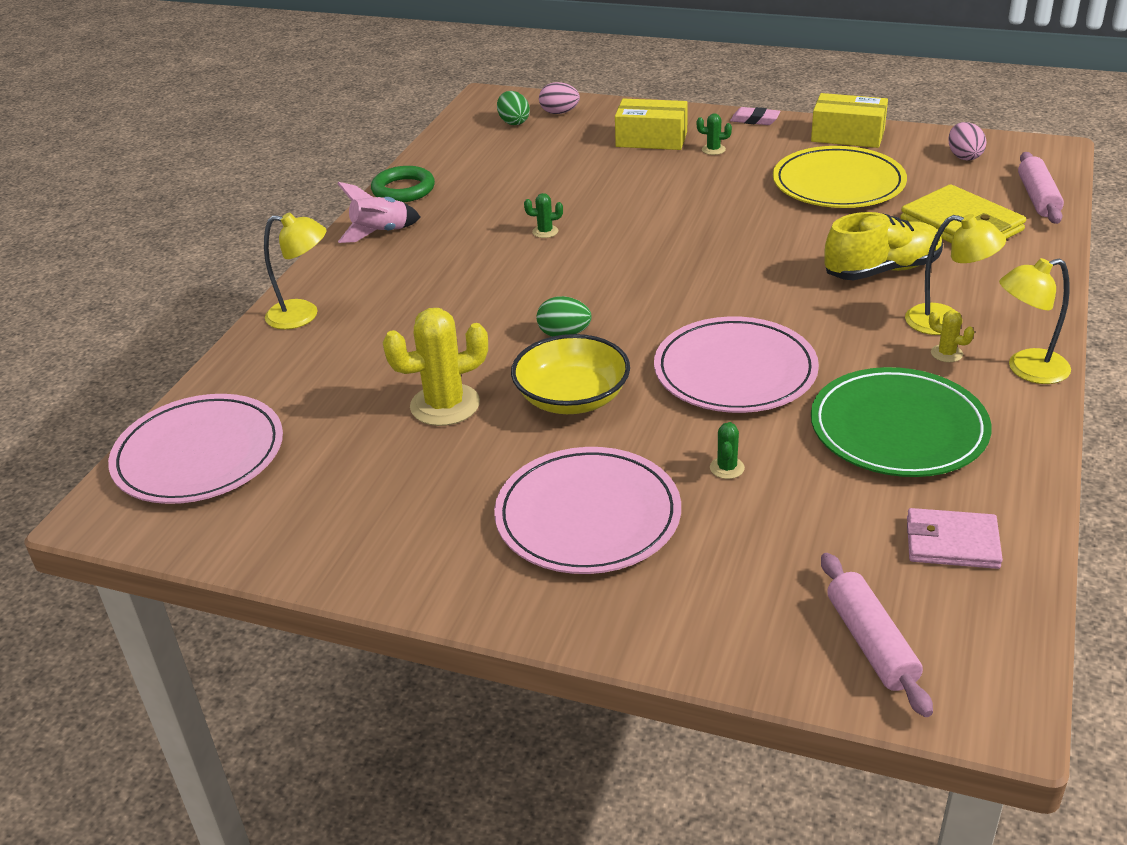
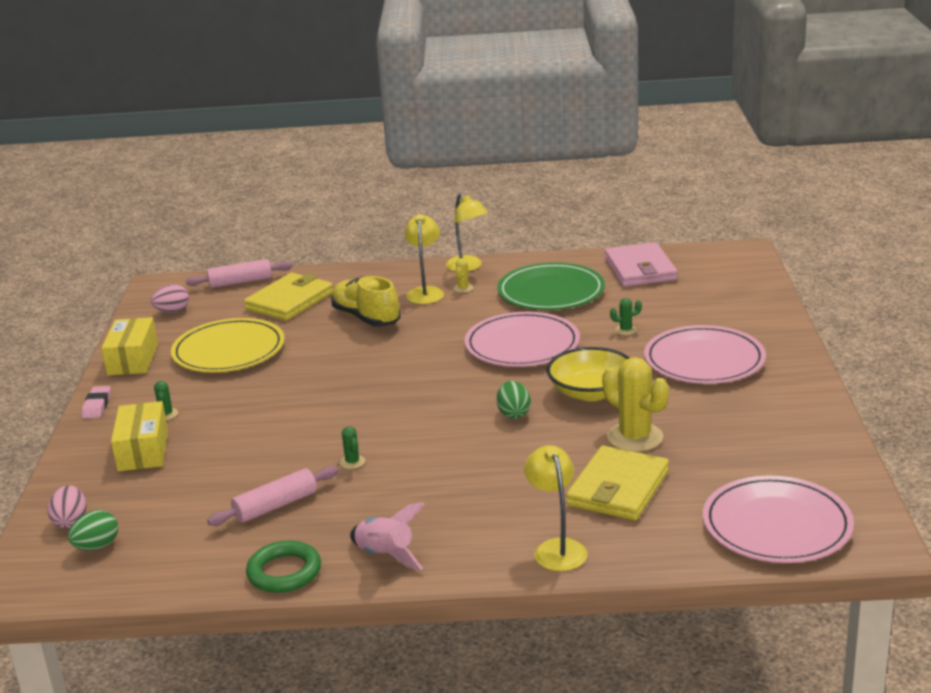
camera: 110 degrees left, 10 degrees down
(360, 370) = (618, 488): none -> yellow wallet
(871, 643) = (729, 277): pink rolling pin -> pink rolling pin (276, 506)
(952, 543) = (640, 269): pink wallet -> pink wallet, size x1.55

